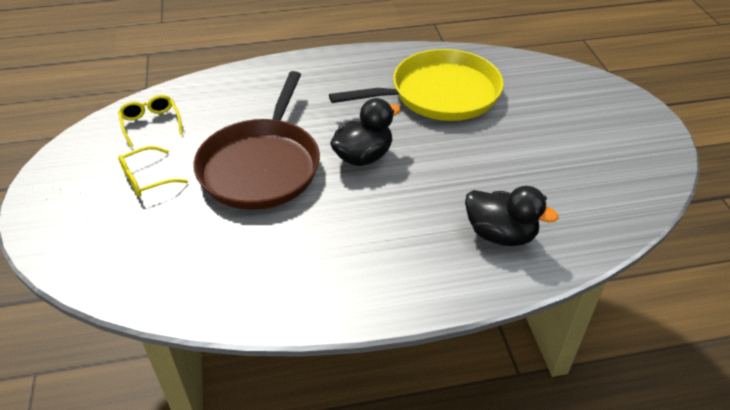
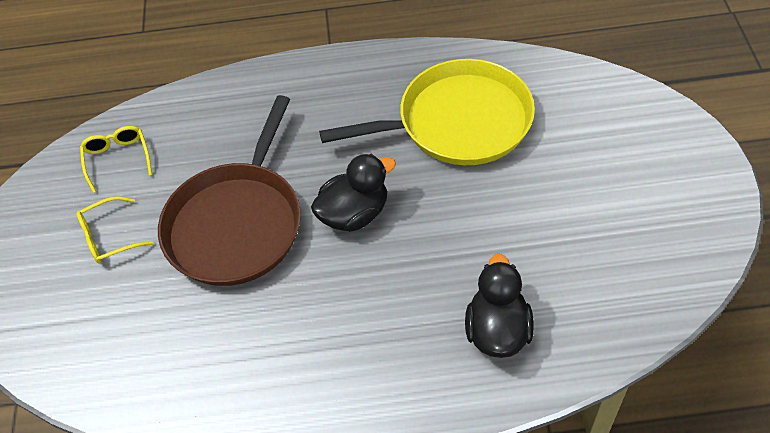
camera: 10 degrees right, 10 degrees up
(500, 234) = (497, 330): black duck -> black duck turned 120 degrees counterclockwise

